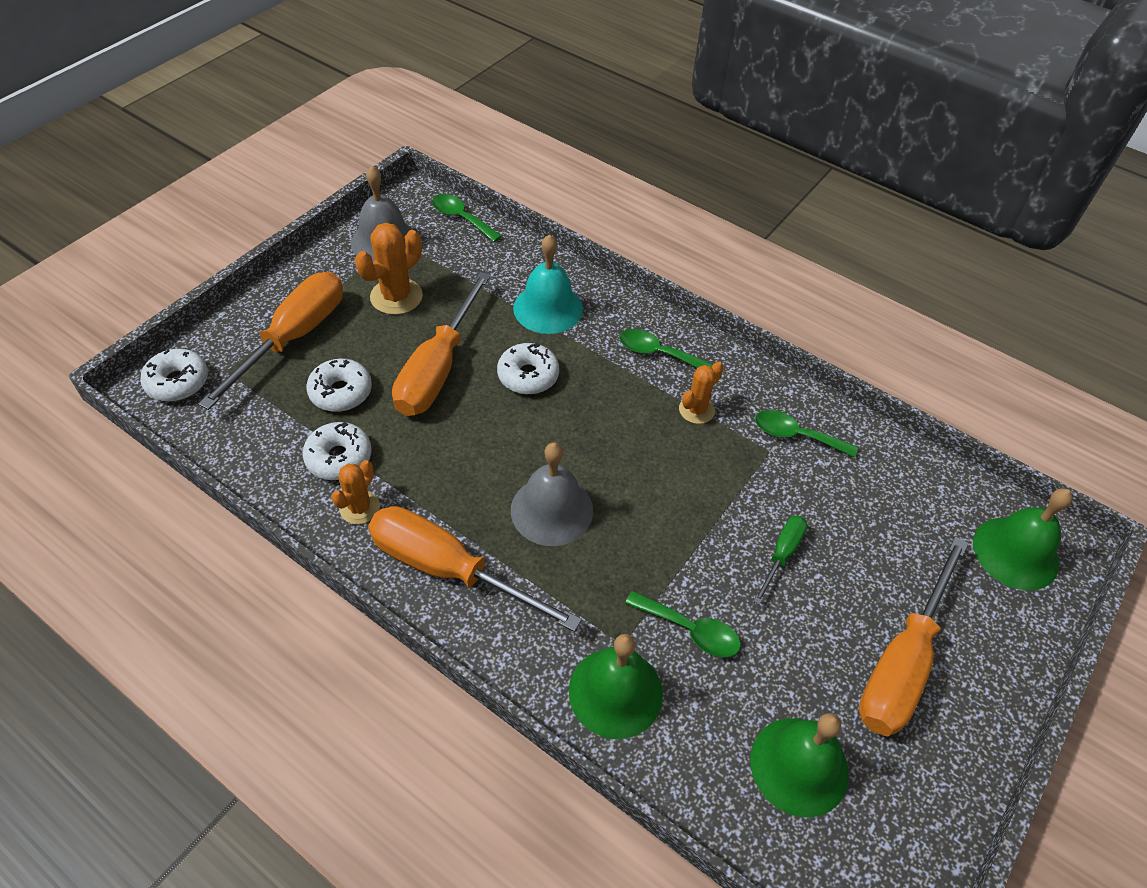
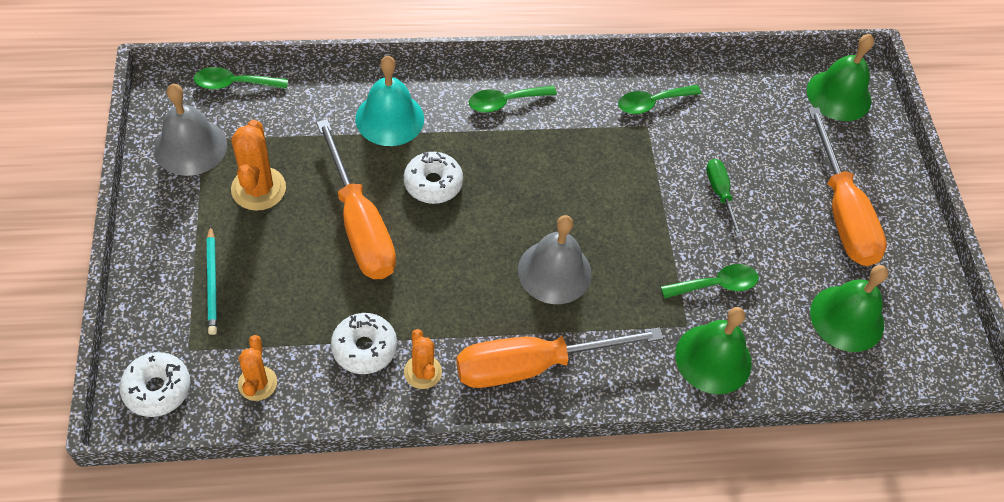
camera: 45 degrees left, 5 degrees up
(293, 338) = (212, 282): orange screwdriver -> turquoise pencil
(341, 392) = (305, 297): white donut -> none
(696, 410) = (573, 128): orange cactus -> orange cactus (257, 383)

